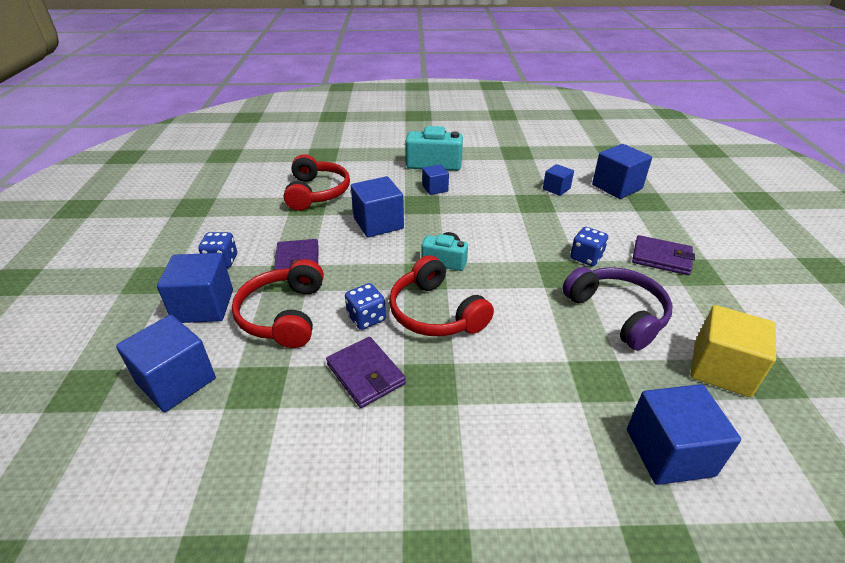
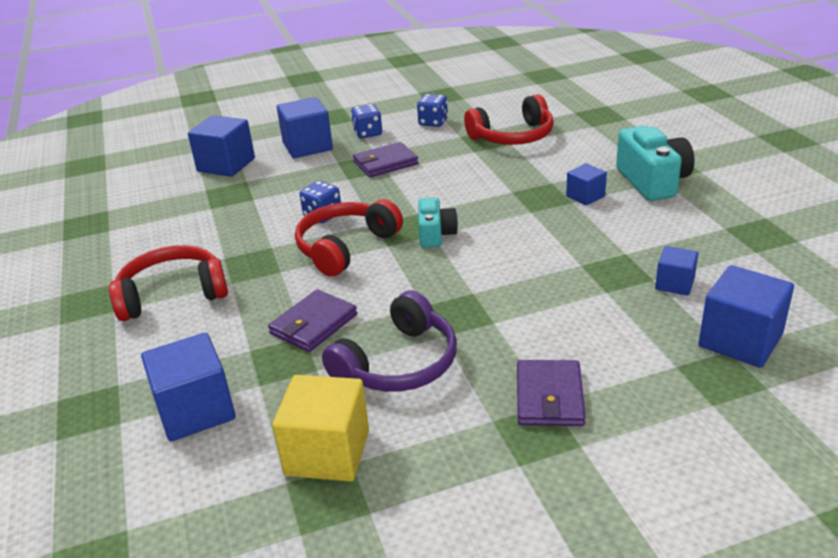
camera: 75 degrees right, 5 degrees down
(284, 315) = (311, 179): red headphones -> red headphones (172, 294)
(366, 374) = (253, 233): purple wallet -> purple wallet (314, 324)
(378, 223) = (479, 182): blue cube -> none
(586, 257) = (505, 329): blue dice -> blue dice (433, 122)

